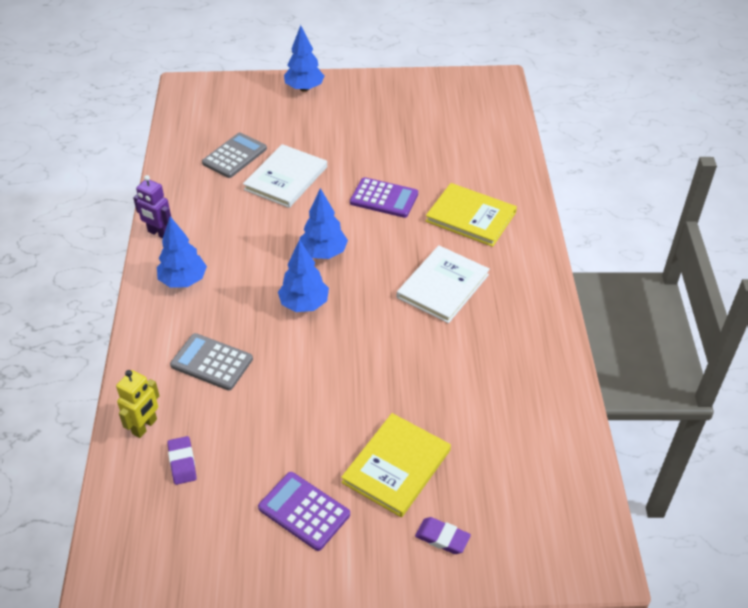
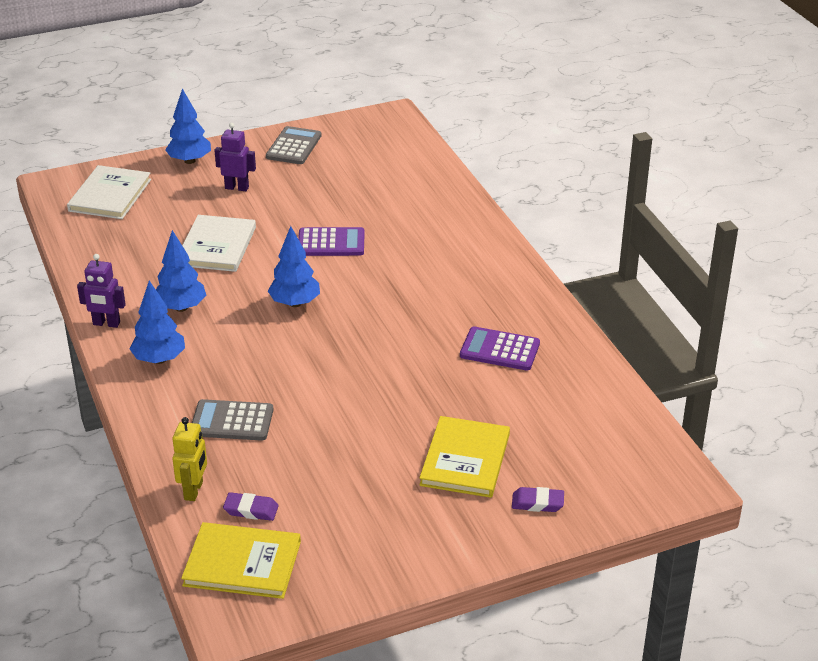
camera: 20 degrees left, 10 degrees down
(182, 462) = (251, 510): purple eraser -> purple eraser turned 45 degrees counterclockwise
(234, 156) = (148, 237): grey calculator -> grey calculator (294, 146)
(304, 304) = (300, 351): blue tree -> blue tree (181, 307)
(304, 511) = (396, 517): purple calculator -> purple calculator (499, 350)
(330, 123) = (237, 188): none -> purple robot
(443, 286) = (431, 305): white book -> white book (110, 195)
(471, 217) = (428, 241): yellow book -> yellow book (242, 563)

